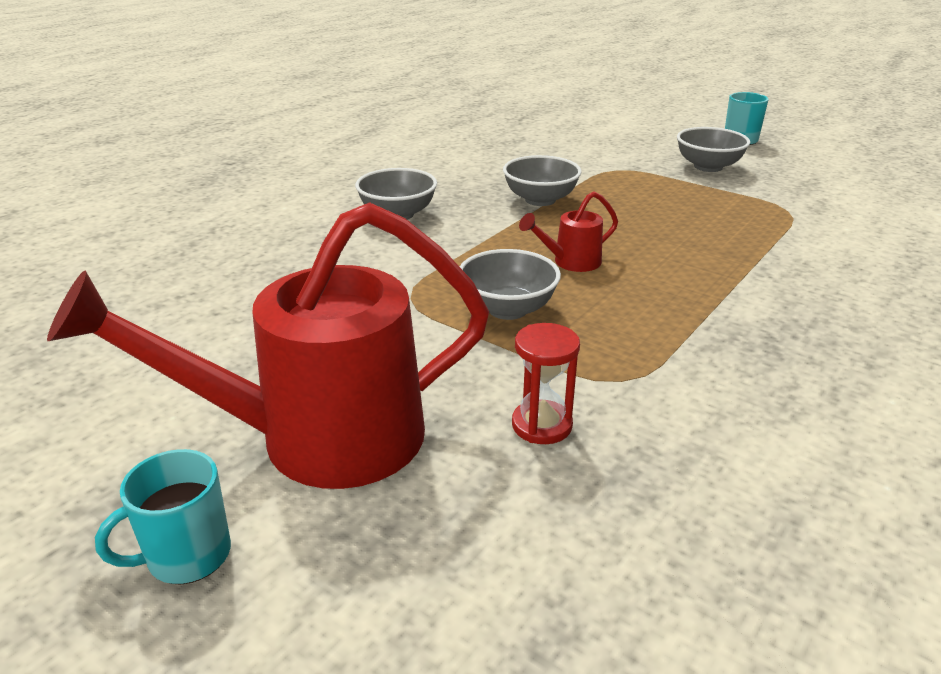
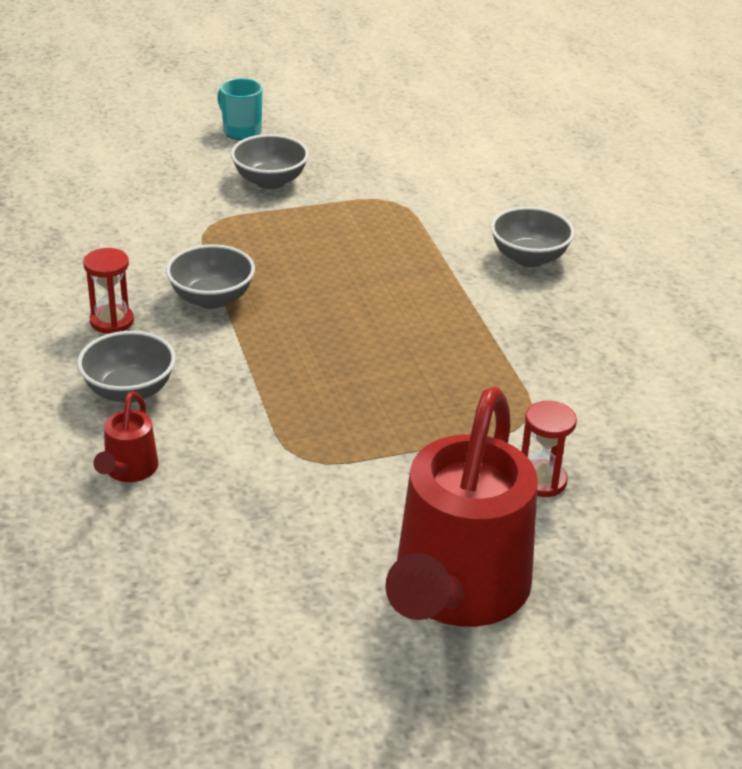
camera: 55 degrees left, 5 degrees up
(186, 556) = (530, 703): turquoise mug -> none
(461, 183) = (112, 321): none -> red hourglass
(508, 309) = (380, 418): grey bowl -> grey bowl (529, 258)
(571, 262) = (345, 348): red watering can -> red watering can (128, 470)

